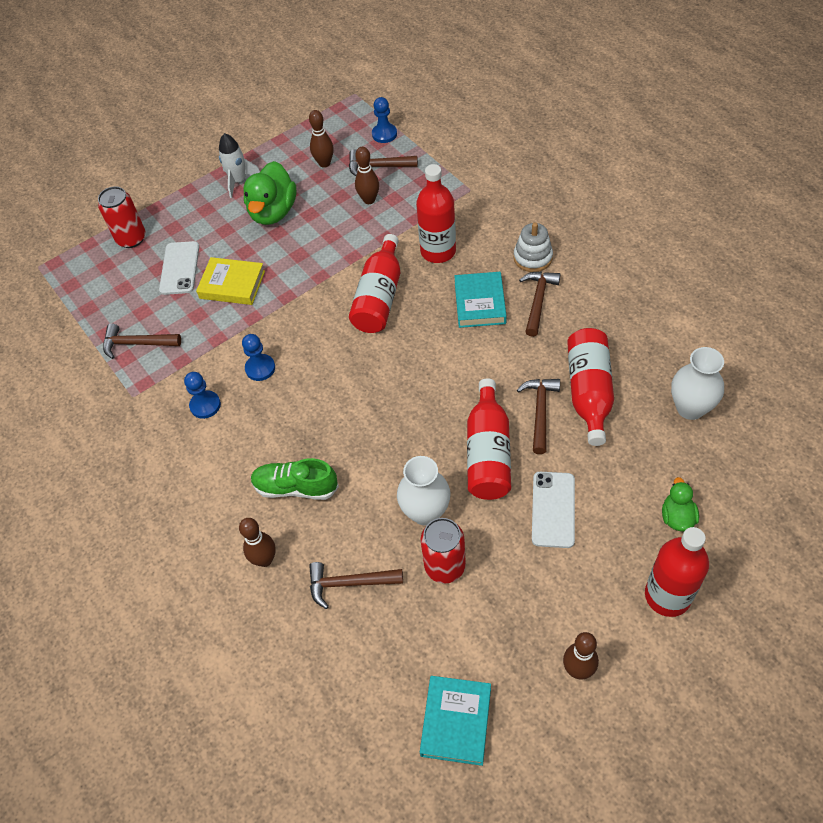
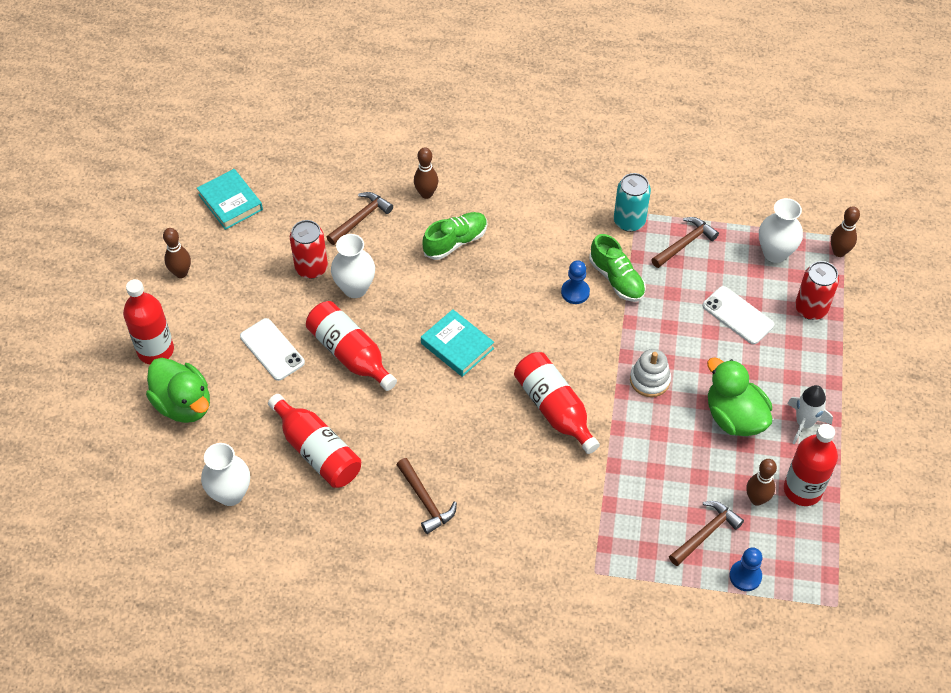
camera: 130 degrees right, 0 degrees up
(93, 290) = (775, 253): none -> white vase
(147, 393) = (629, 221): none -> turquoise can
(205, 405) = (579, 243): blue pawn -> none
(219, 355) = (616, 279): none -> green shoe
(232, 284) = (679, 333): yellow book -> none
(369, 200) = (670, 491): brown bowling pin -> brown bowling pin (839, 252)
(438, 251) = (554, 485): red bottle -> red bottle (802, 490)
(480, 303) = (470, 463): turquoise book -> turquoise book (457, 346)
(532, 258) = (469, 540): white stacking toy -> white stacking toy (649, 380)
(540, 412) = (340, 409): brown hammer -> none
(677, 517) = (183, 404): green duck -> green duck, size x1.87

